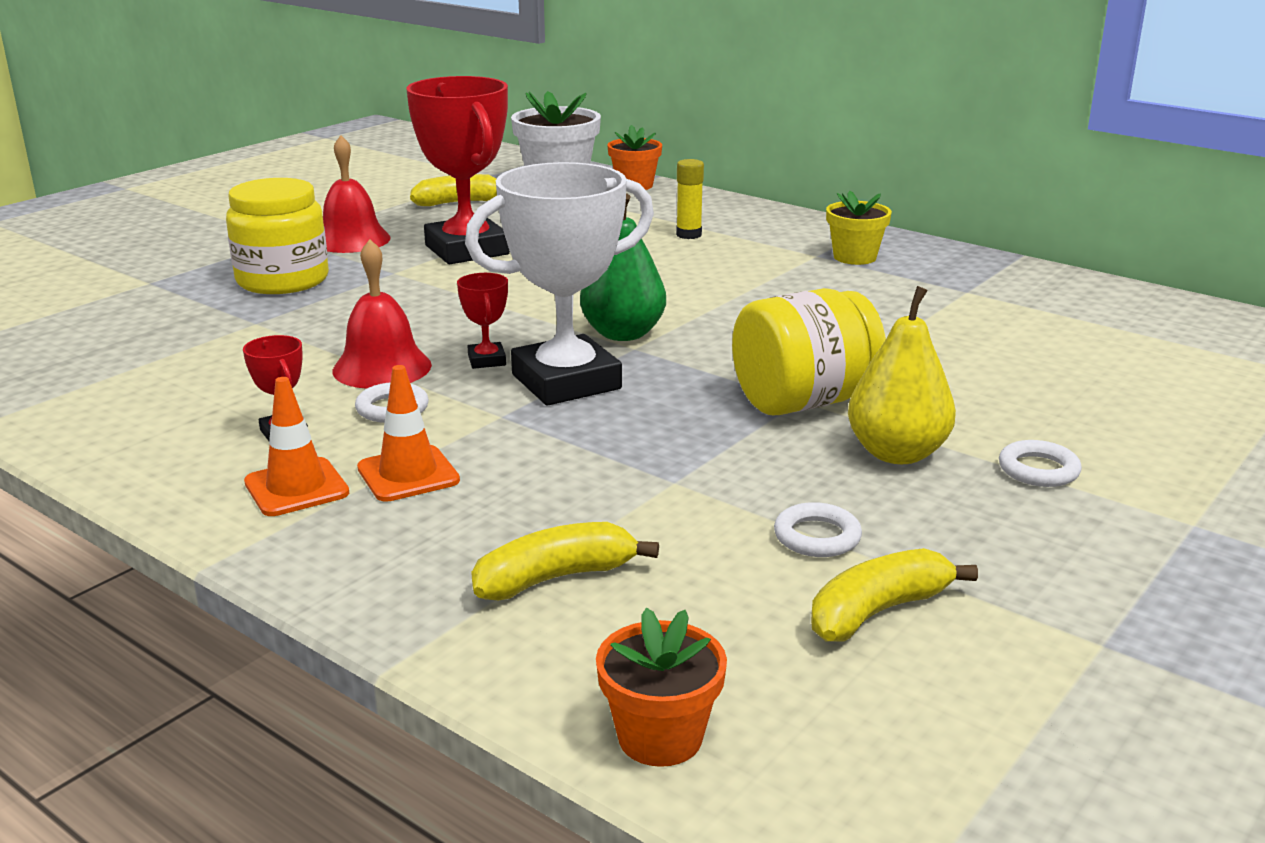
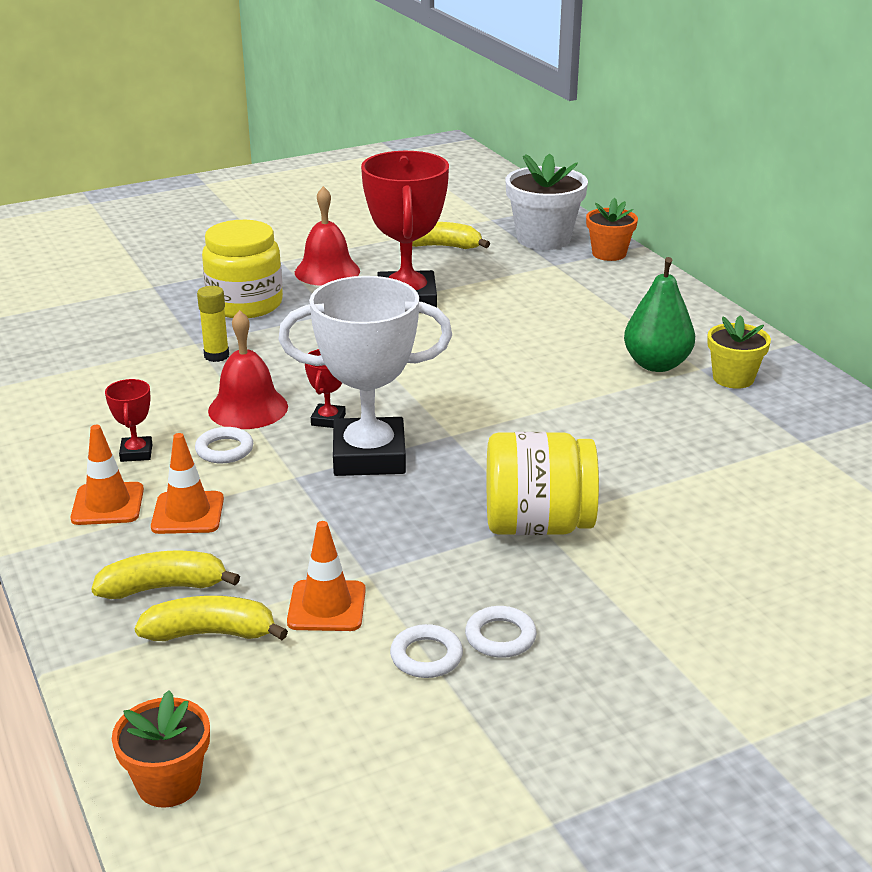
camera: 25 degrees right, 5 degrees up
(623, 334) = (454, 418): green pear -> green pear (656, 364)
(662, 520) = (327, 606): none -> orange traffic cone
(688, 235) = (605, 321): yellow glue stick -> yellow glue stick (216, 356)
(878, 611) = (408, 736): yellow banana -> yellow banana (164, 587)
(897, 453) = (565, 597): yellow pear -> none
(1038, 470) = (669, 648): white ring -> white ring (500, 637)

